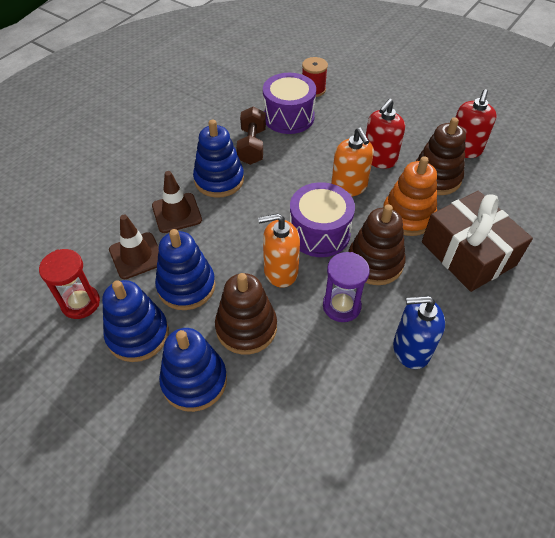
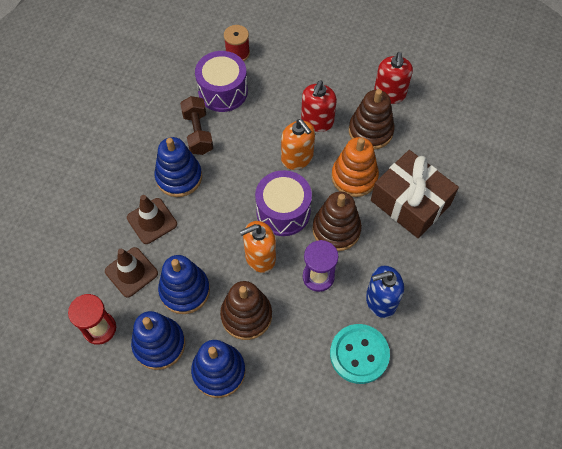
camera: 15 degrees left, 10 degrees up
(370, 404) = (359, 354): none -> turquoise button

